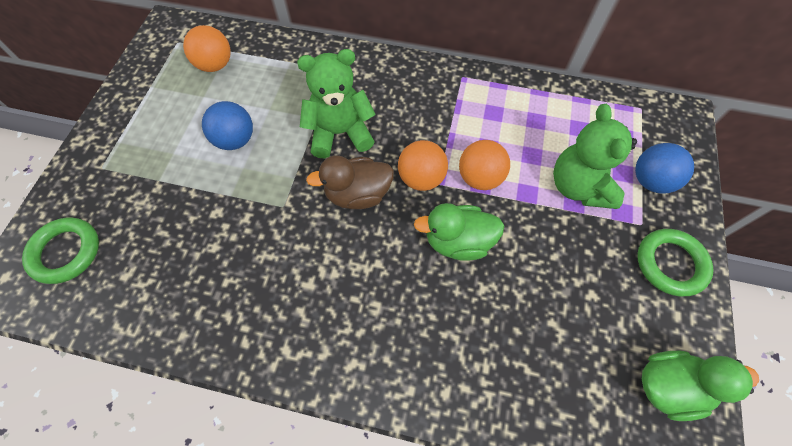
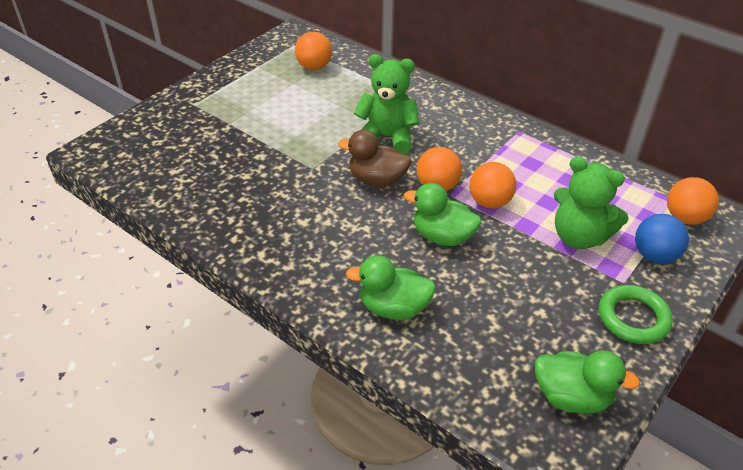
camera: 25 degrees right, 20 degrees down
(66, 252) = (142, 144): green ring -> none
(235, 140) = (301, 117): blue ball -> none
(458, 358) = (393, 308): none -> green duck
(579, 186) = (579, 237): green teddy bear -> green teddy bear turned 75 degrees counterclockwise
(652, 125) = (685, 218): none -> orange ball

